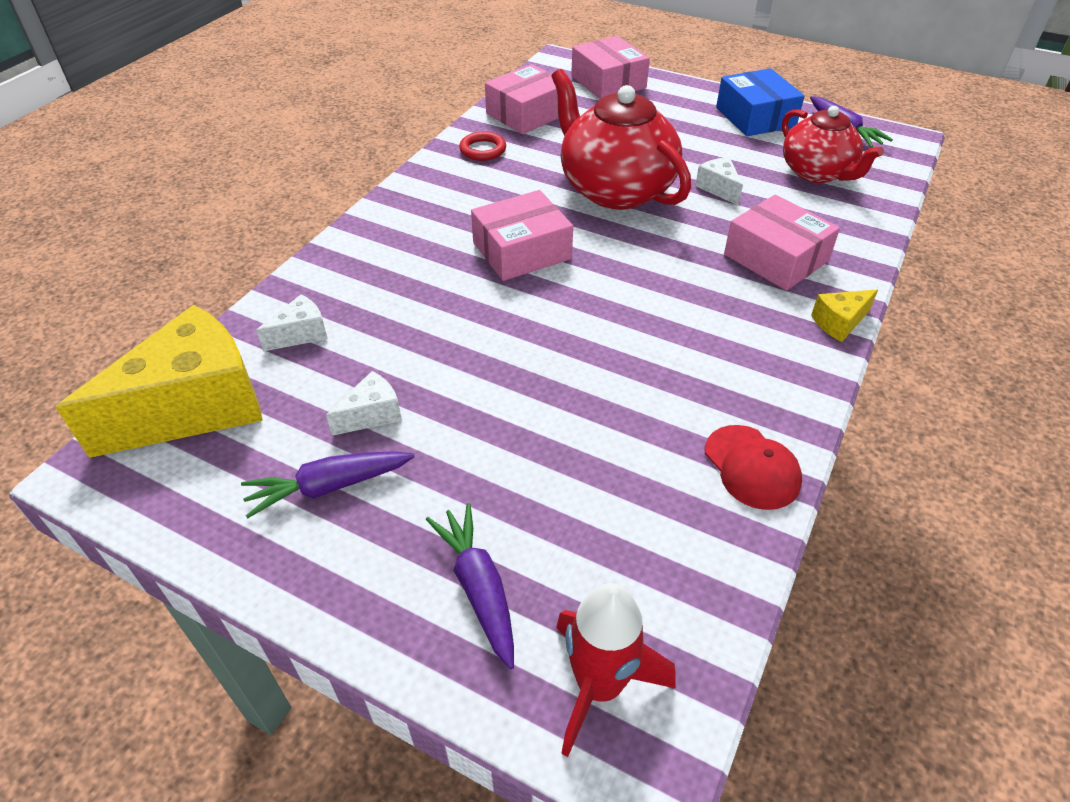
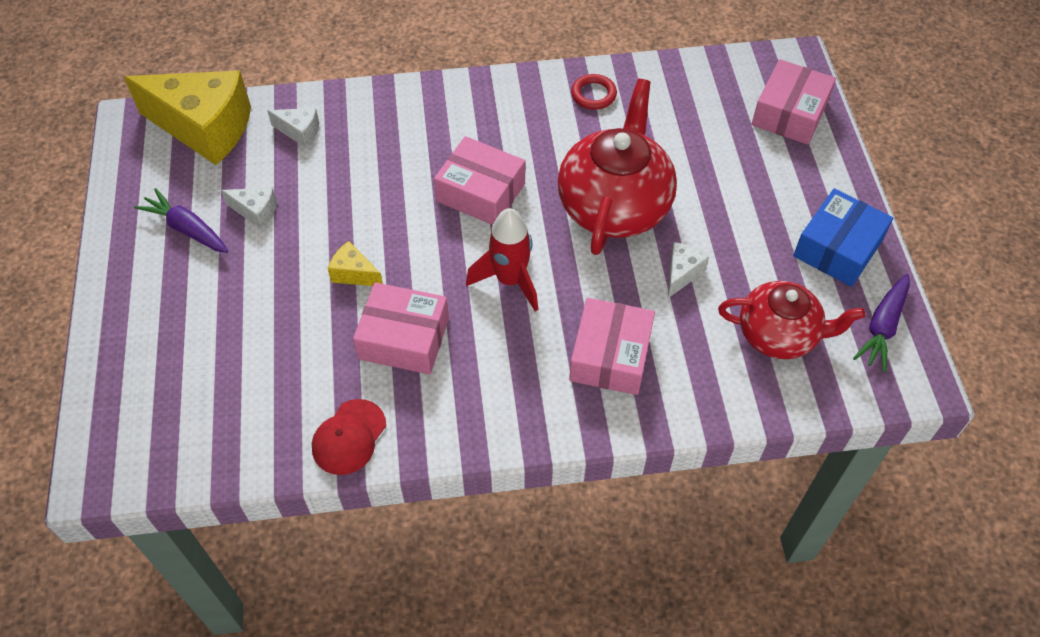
camera: 55 degrees right, 10 degrees up
(478, 587) = (160, 341): purple carrot -> none
(527, 114) = (676, 90): pink box -> pink box (404, 338)
(599, 686) = (129, 432): red rocket -> red rocket (510, 280)
(817, 173) = (778, 335): red teapot -> red teapot turned 105 degrees counterclockwise
(839, 323) = (555, 433): yellow cheese -> yellow cheese (354, 274)

